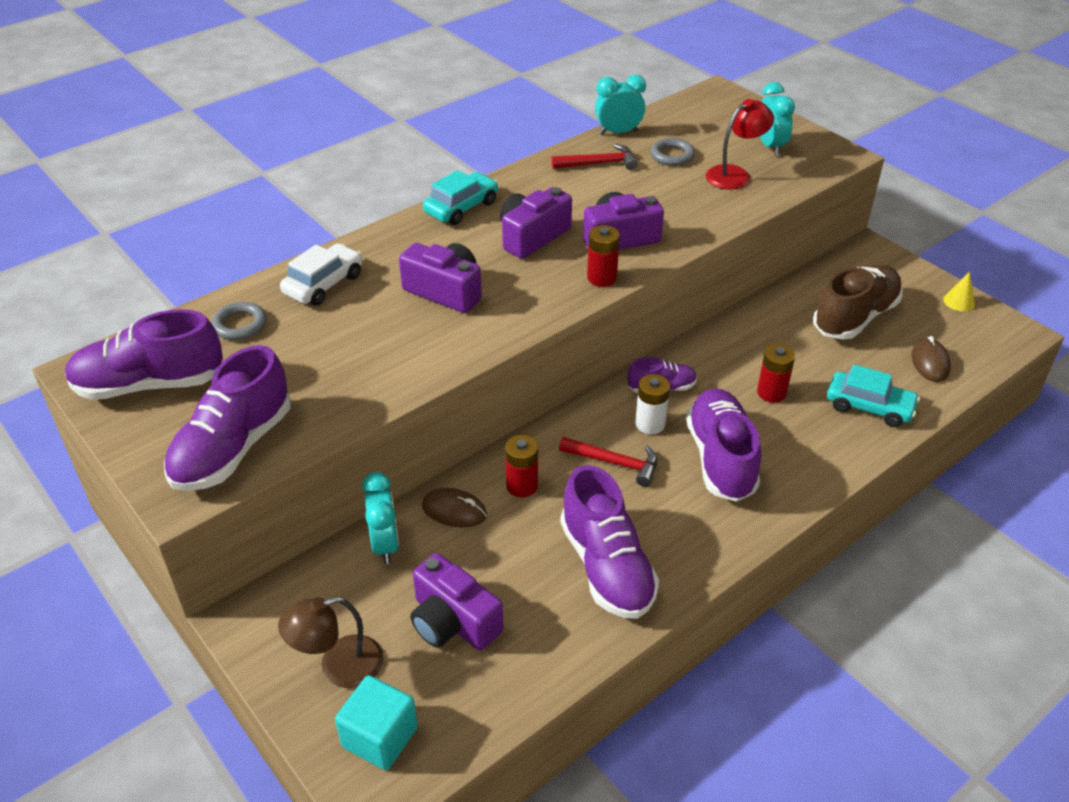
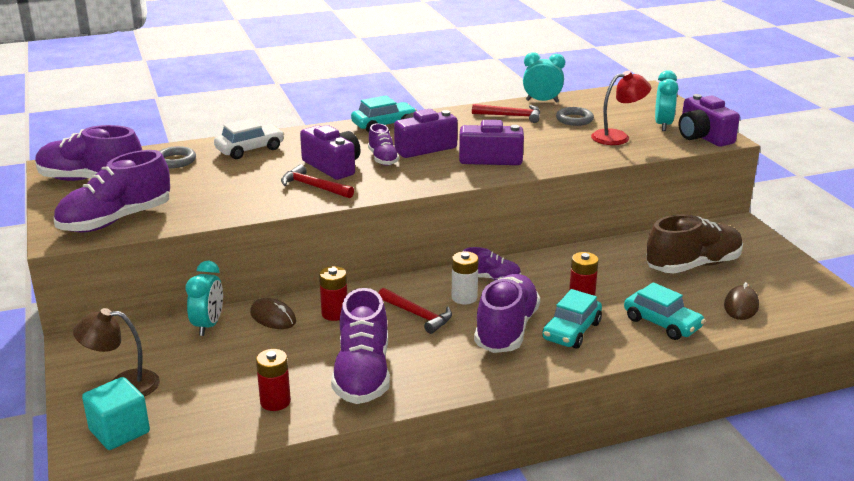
camera: 20 degrees right, 15 degrees down
(445, 331) = (313, 187): none -> red hammer
(453, 621) = (222, 379): purple camera -> purple camera (703, 137)
(497, 265) = (383, 159): none -> purple shoe
(601, 278) = (457, 177): red battery -> red battery (275, 402)
(787, 442) = (571, 331): none -> turquoise car
(959, 301) = (799, 272): yellow cone -> none

